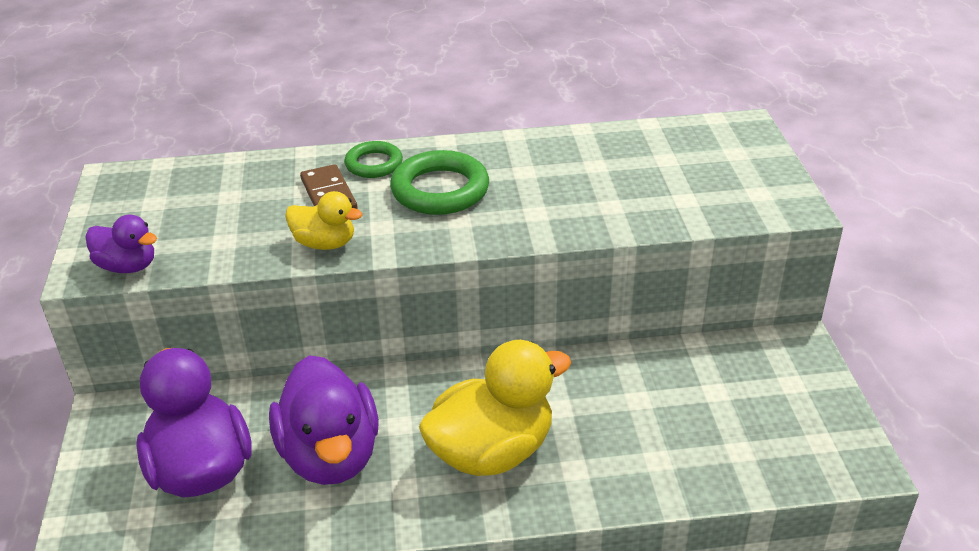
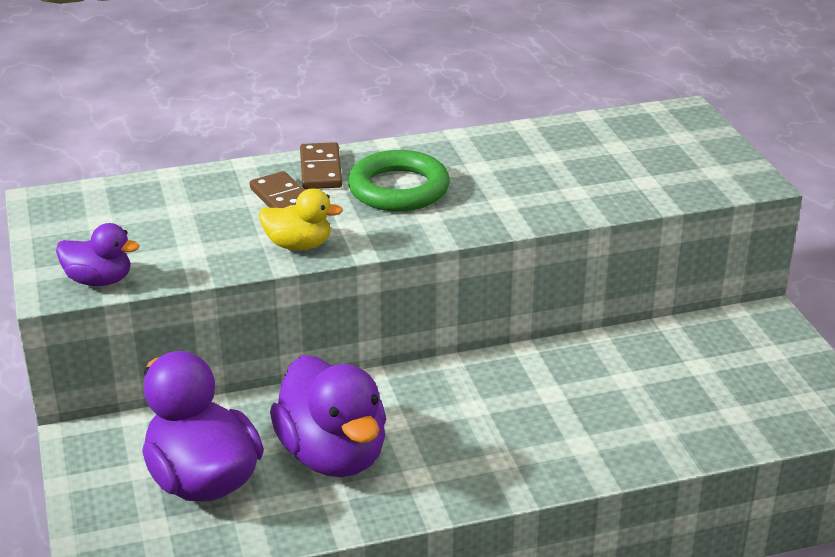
camera: 10 degrees left, 5 degrees down
(374, 164) = (321, 169): green ring -> brown domino
(492, 451) = (495, 437): yellow duck -> none

